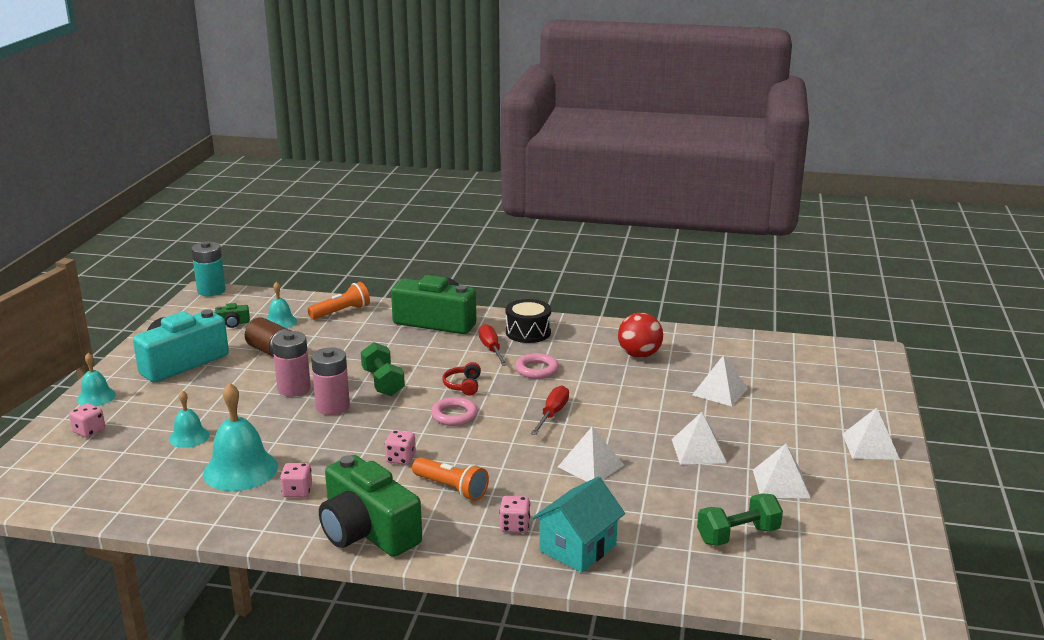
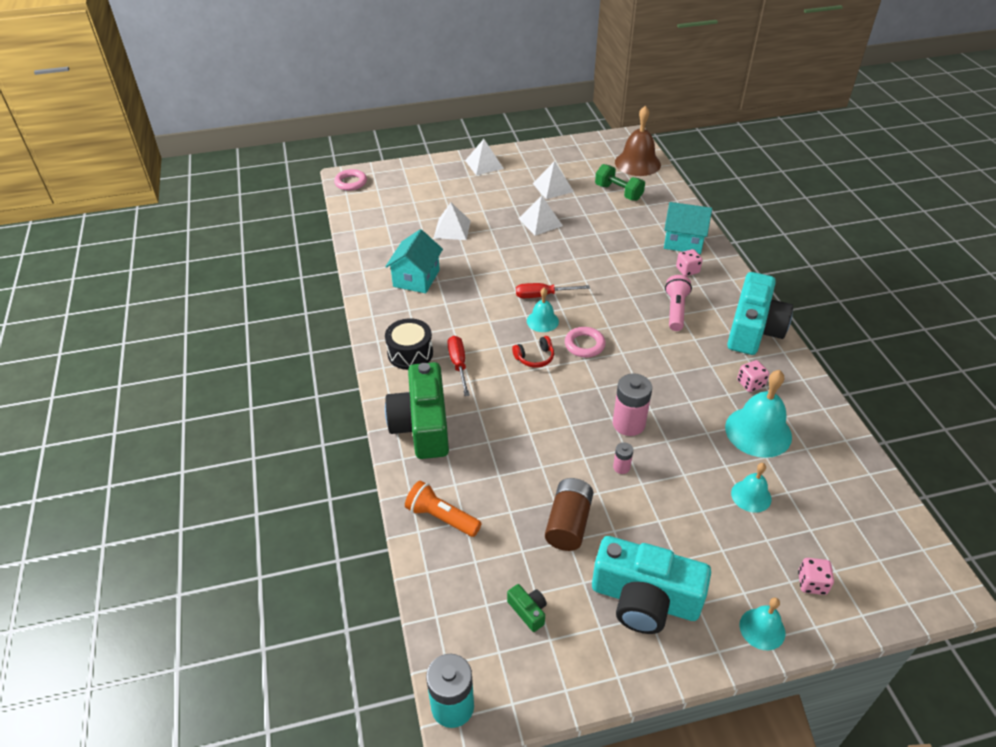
camera: 115 degrees left, 20 degrees up
(280, 322) = (497, 563): turquoise bell -> turquoise bell (542, 321)
(294, 389) = (621, 467): pink battery -> pink battery, size x0.50
(367, 531) = (753, 329): green camera -> turquoise camera
(383, 383) = (566, 410): green dumbbell -> none
(400, 458) = (664, 349): pink dice -> none
(451, 488) = (675, 310): orange flashlight -> pink flashlight
(491, 349) = (458, 365): red screwdriver -> red screwdriver turned 120 degrees clockwise
(537, 370) = (479, 325): pink ring -> pink ring (351, 182)
(590, 466) = (595, 259): white pyramid -> none
(639, 355) = (416, 278): red ball -> turquoise house
(819, 585) = (637, 163): none -> brown bell

